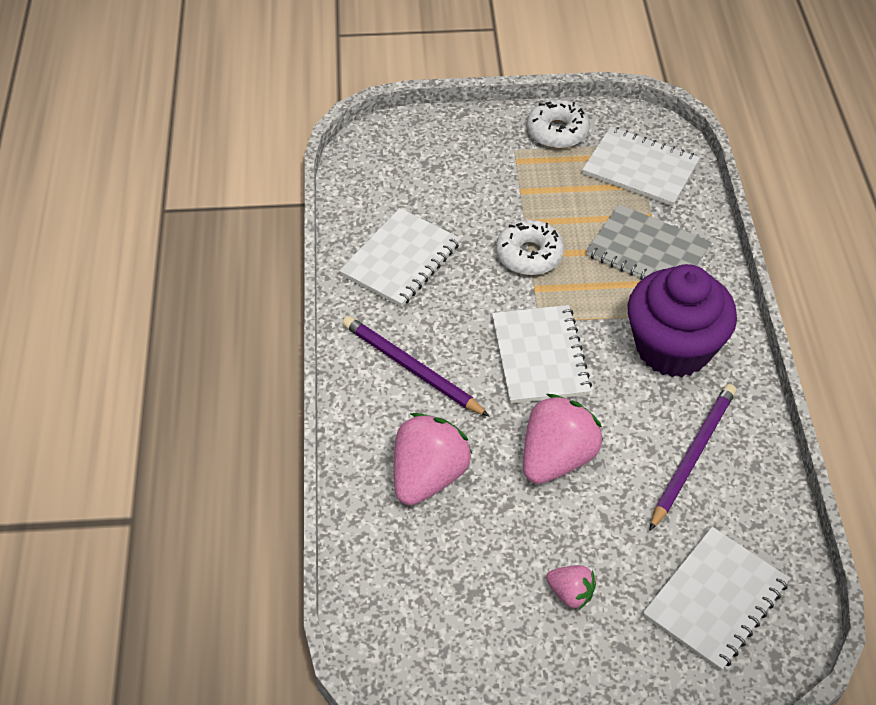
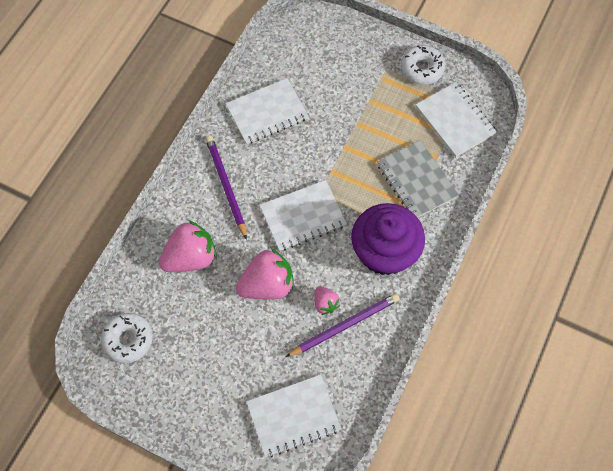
camera: 30 degrees right, 15 degrees up
(529, 255) = (343, 147): white donut -> white donut (128, 340)
(539, 356) = (303, 216): white notebook -> white notebook turned 45 degrees clockwise
(570, 593) = (218, 367): pink strawberry -> pink strawberry (325, 303)

